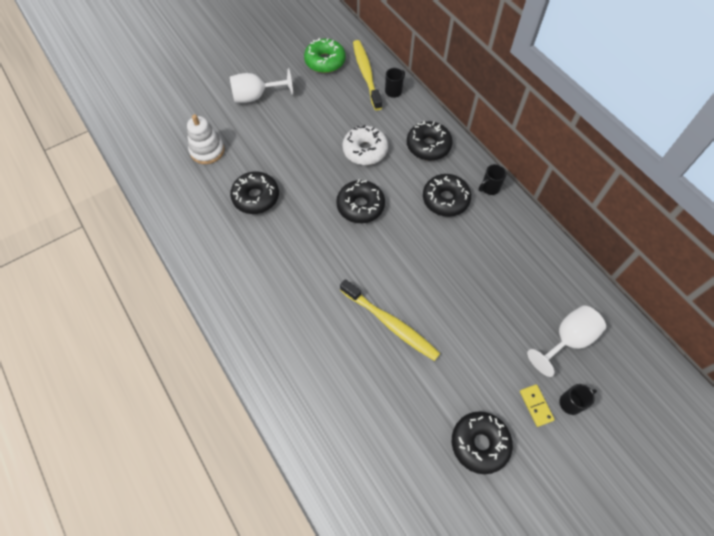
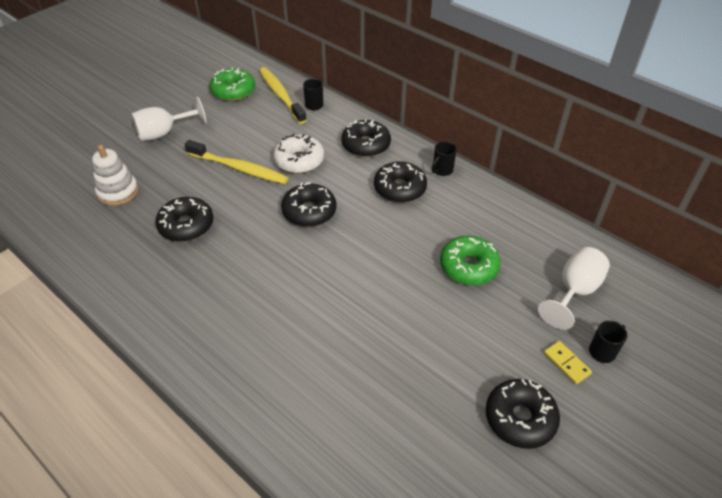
camera: 15 degrees left, 15 degrees down
(390, 323) = (378, 318): yellow toothbrush -> yellow toothbrush (239, 168)
(482, 293) = (468, 267): none -> green donut

